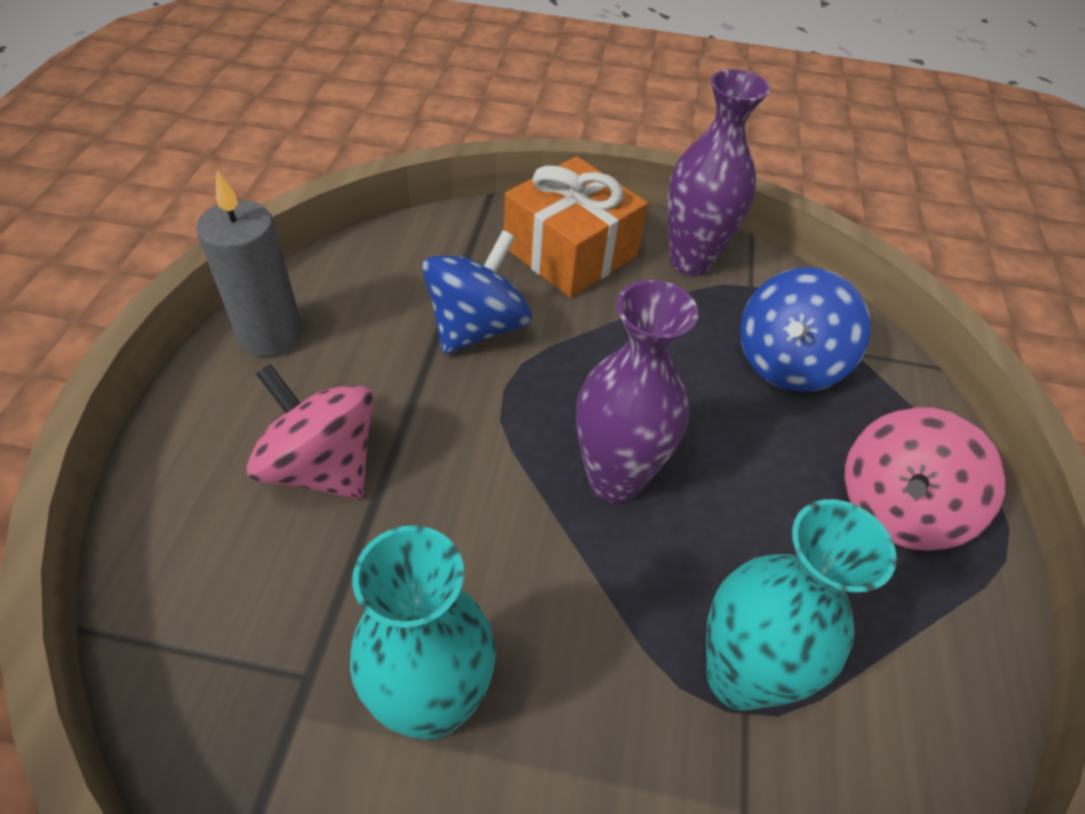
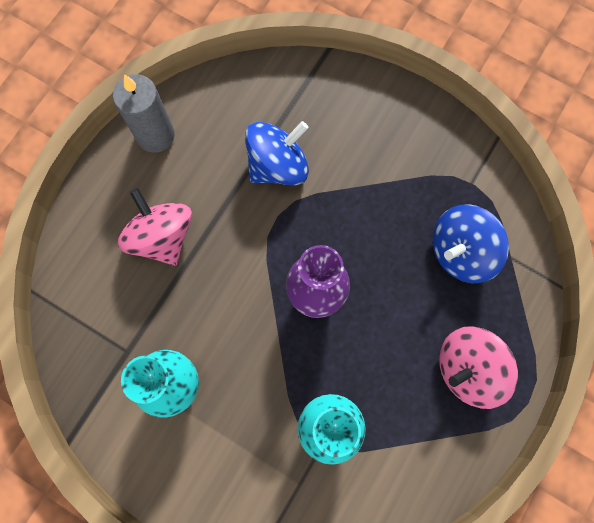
camera: 25 degrees right, 25 degrees up
(570, 252) = (361, 119): orange gift -> none
(691, 261) = (441, 150): purple vase -> none

